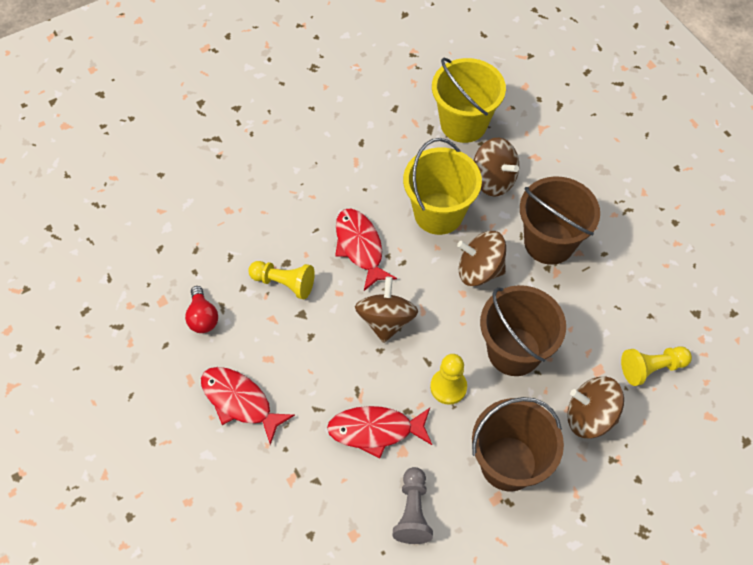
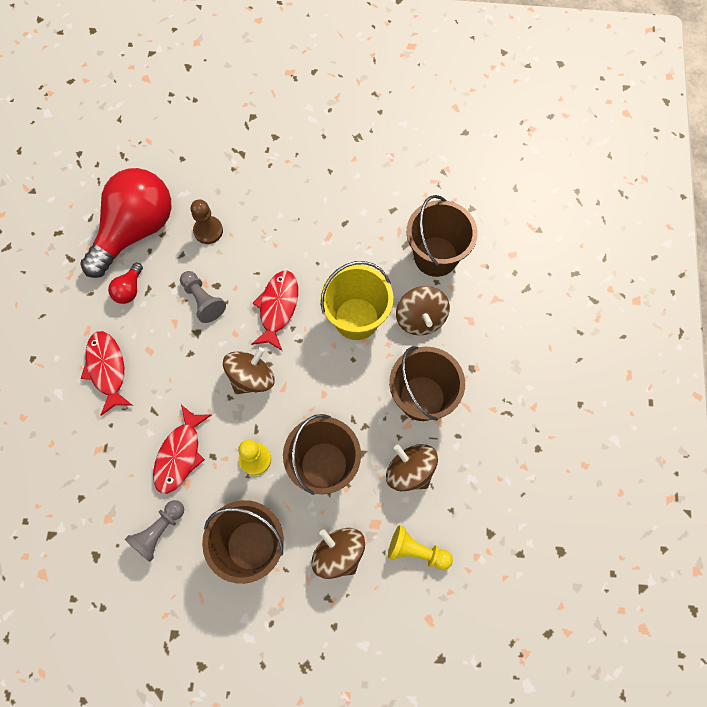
camera: 35 degrees right, 10 degrees up
(165, 262) = (135, 230): none -> red light bulb
(239, 221) = (208, 231): none -> brown pawn
(284, 283) = (203, 300): yellow pawn -> grey pawn
(375, 430) = (180, 455): red fish -> red fish turned 105 degrees counterclockwise
(463, 124) = (436, 256): yellow bucket -> brown bucket
(479, 270) = (350, 384): brown spinning top -> brown spinning top (410, 471)

